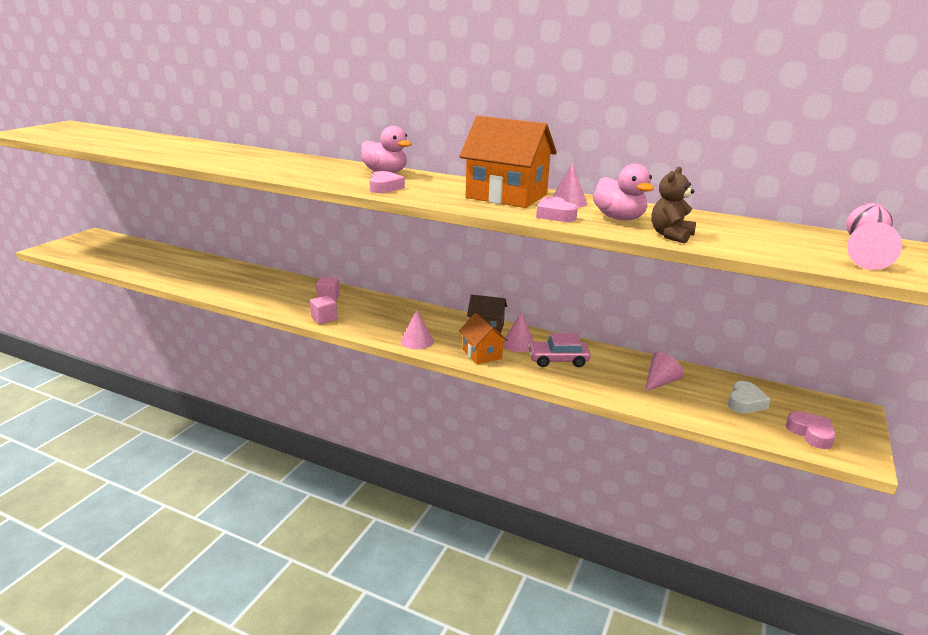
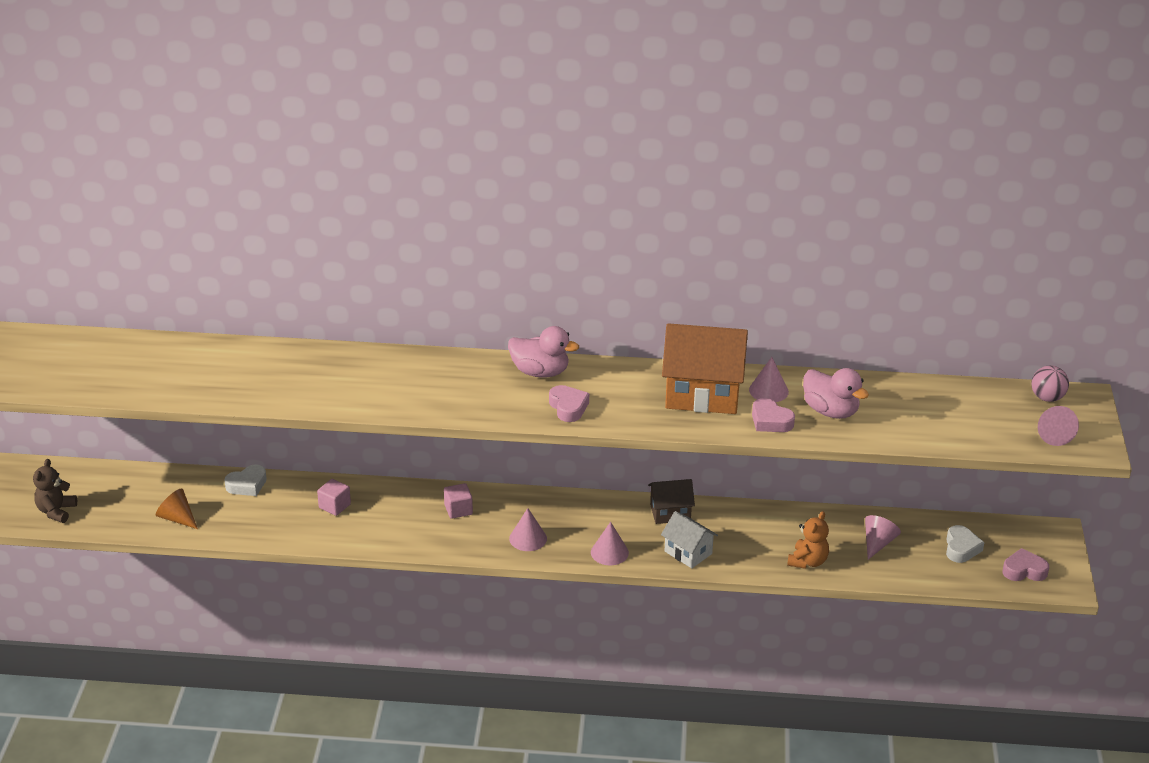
camera: 20 degrees left, 10 degrees up
(145, 268) = (177, 518): none -> orange cone
(208, 262) = (247, 485): none -> white heart
(324, 318) = (482, 546): pink cube -> pink cube (334, 506)
(482, 354) = (688, 552): orange house -> white house
(518, 343) = (717, 527): pink cone -> pink cone (528, 538)
(558, 360) = (768, 540): pink car -> none
(585, 381) = (808, 561): none -> orange teddy bear
(671, 235) = (888, 432): brown teddy bear -> brown teddy bear (56, 511)
(810, 433) = (1024, 570): pink heart -> pink heart turned 45 degrees counterclockwise

